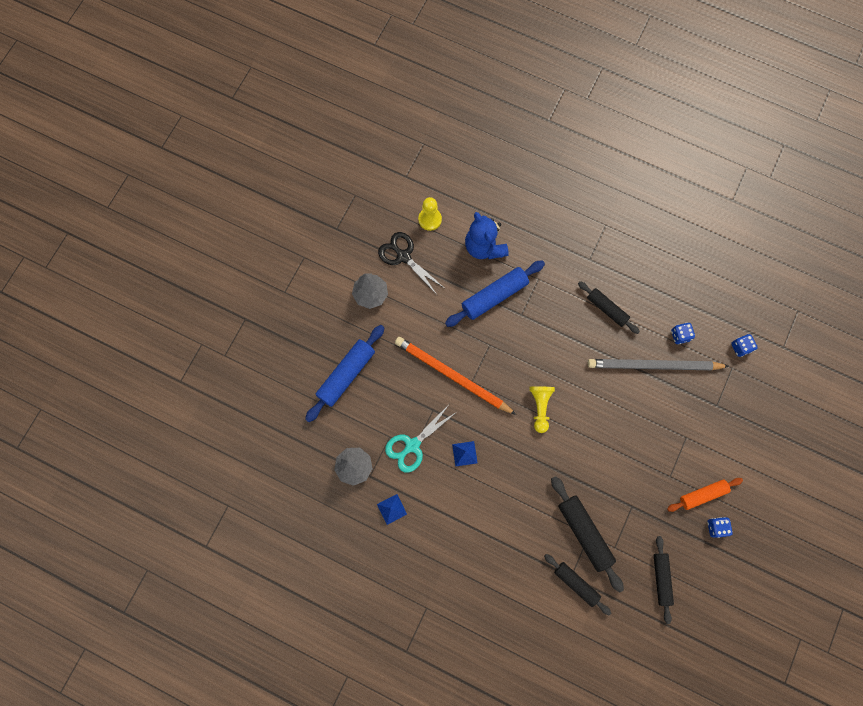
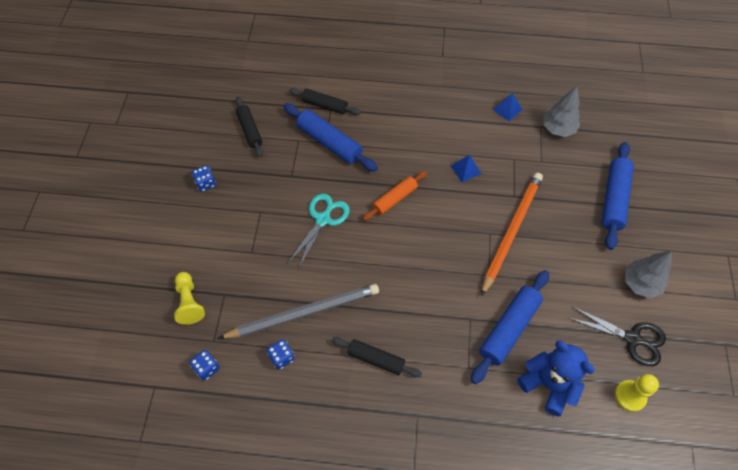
camera: 160 degrees right, 15 degrees down
(412, 445) = (517, 161): turquoise scissors -> turquoise scissors (323, 219)
(452, 376) = (511, 232): orange pencil -> orange pencil turned 75 degrees counterclockwise
(540, 407) = (411, 232): yellow pawn -> yellow pawn (189, 302)
(584, 533) = (329, 142): black rolling pin -> blue rolling pin
(702, 494) = (224, 206): orange rolling pin -> orange rolling pin (395, 199)

